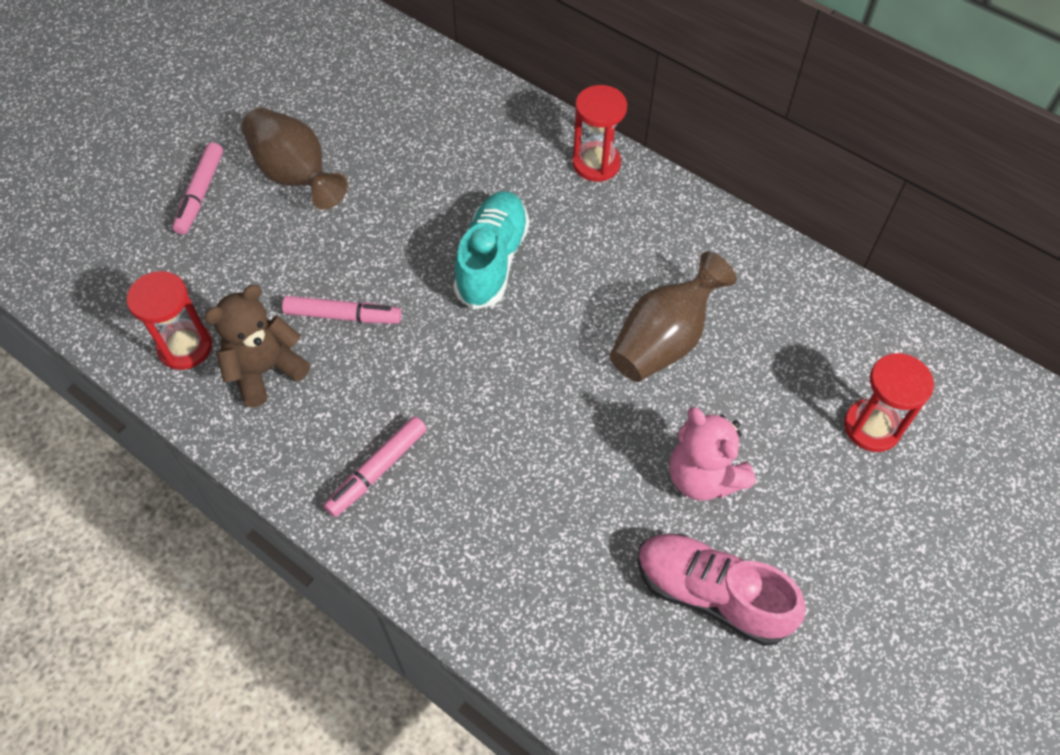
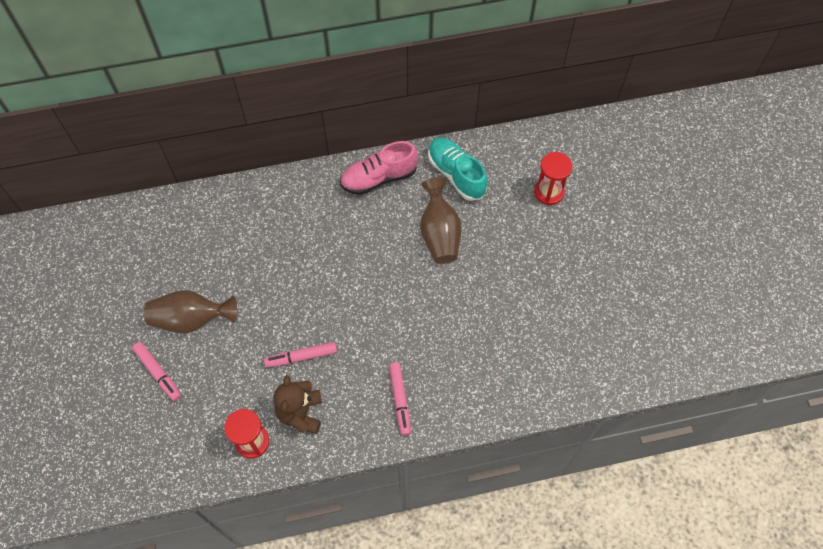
camera: 50 degrees left, 5 degrees up
(343, 316) = (301, 357): pink marker -> pink marker turned 150 degrees counterclockwise
(492, 260) = (331, 269): turquoise shoe -> turquoise shoe (456, 174)
(596, 163) = (318, 182): red hourglass -> none
(703, 477) = (516, 272): pink teddy bear -> none
(711, 594) = (568, 312): pink shoe -> pink shoe (379, 178)

